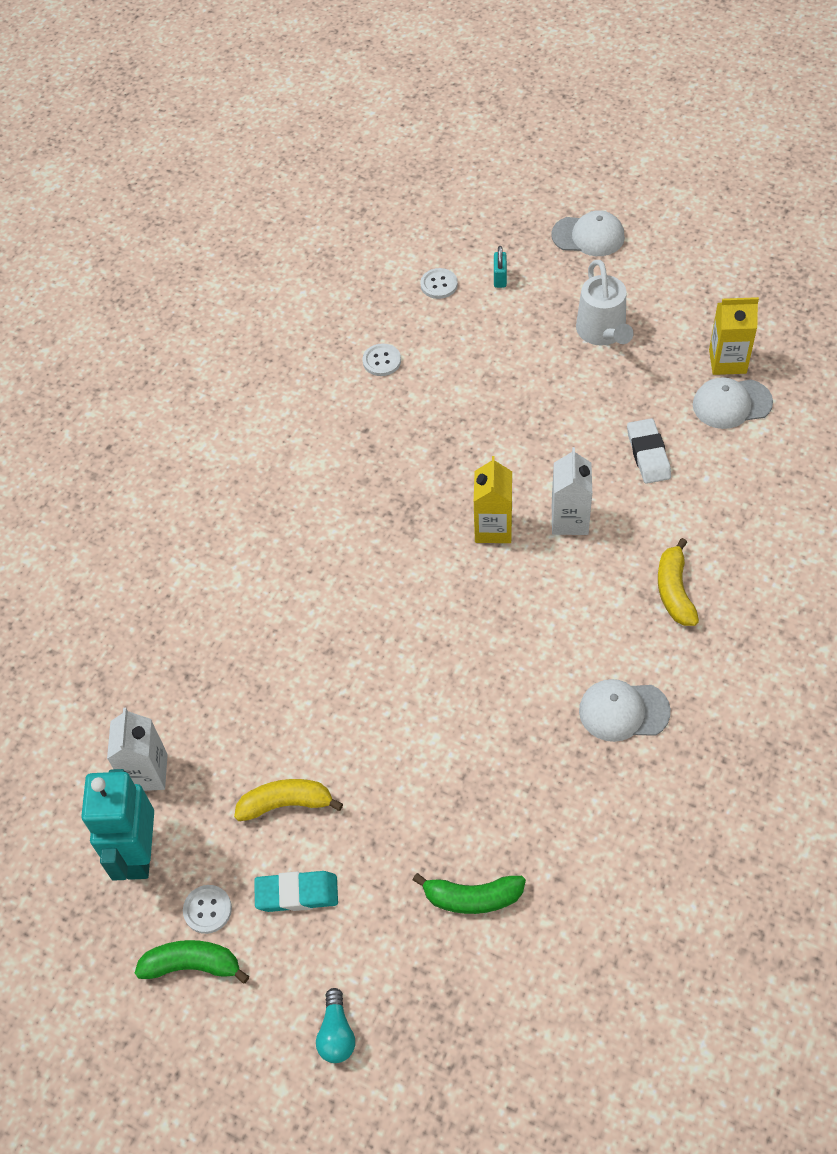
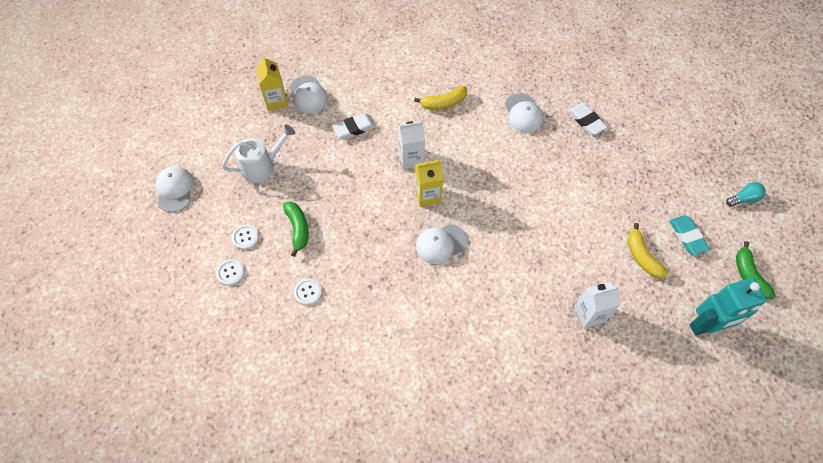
camera: 110 degrees left, 5 degrees up
(147, 772) = (658, 340): white carton -> white carton (589, 314)
(207, 910) = (717, 278): white button -> white button (245, 237)
(403, 527) = (441, 244): none -> white cap
(472, 897) = (650, 157): green banana -> green banana (298, 229)
(500, 278) = (220, 235): turquoise padlock -> none
(582, 814) = (586, 121): none -> white eraser

